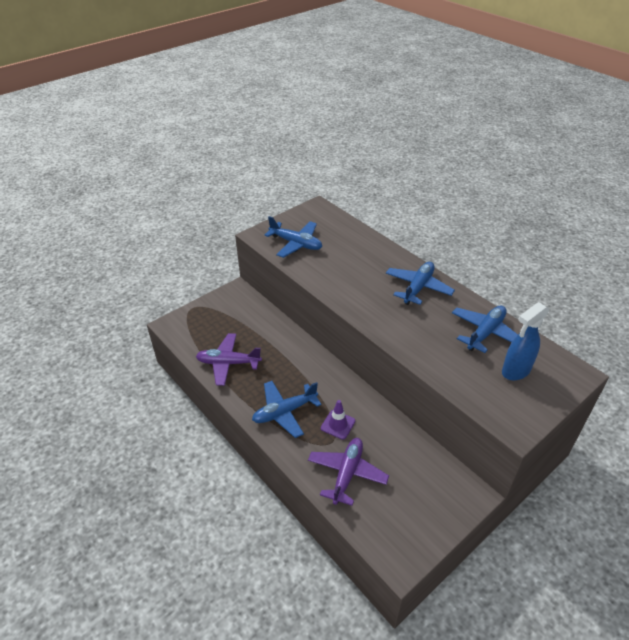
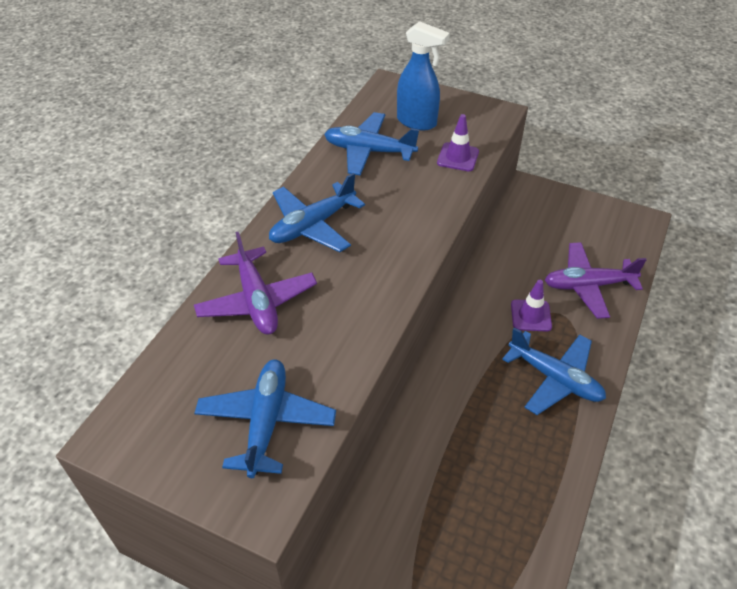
camera: 115 degrees left, 5 degrees up
(228, 363) = (522, 497): purple plane -> purple plane (257, 301)
(418, 288) = (312, 225): blue plane -> blue plane turned 45 degrees counterclockwise
(461, 377) = (458, 157): none -> purple traffic cone

